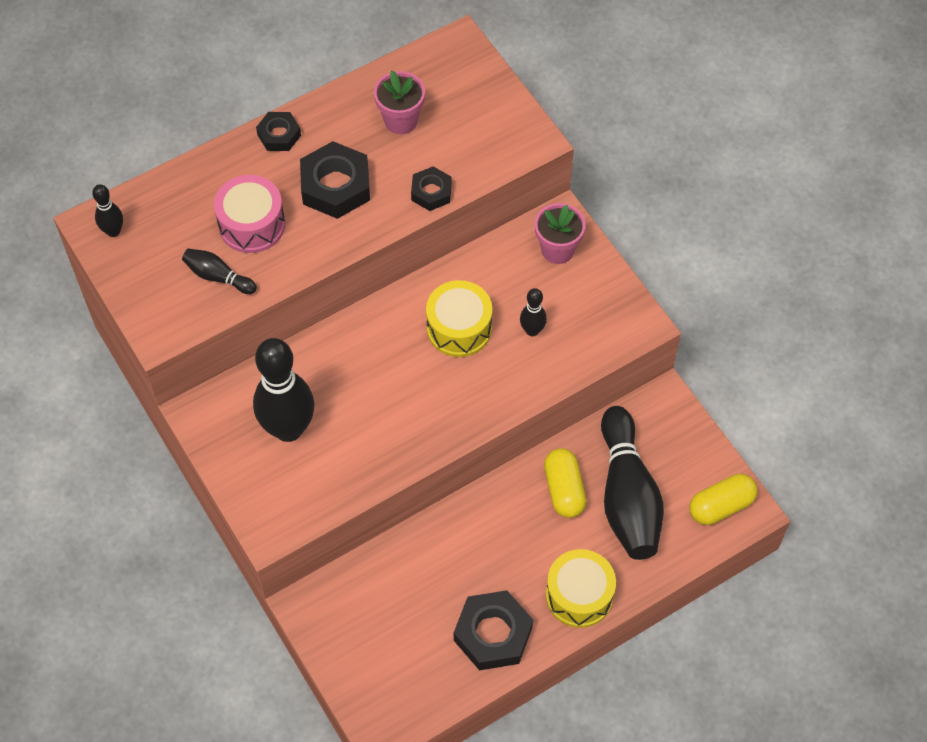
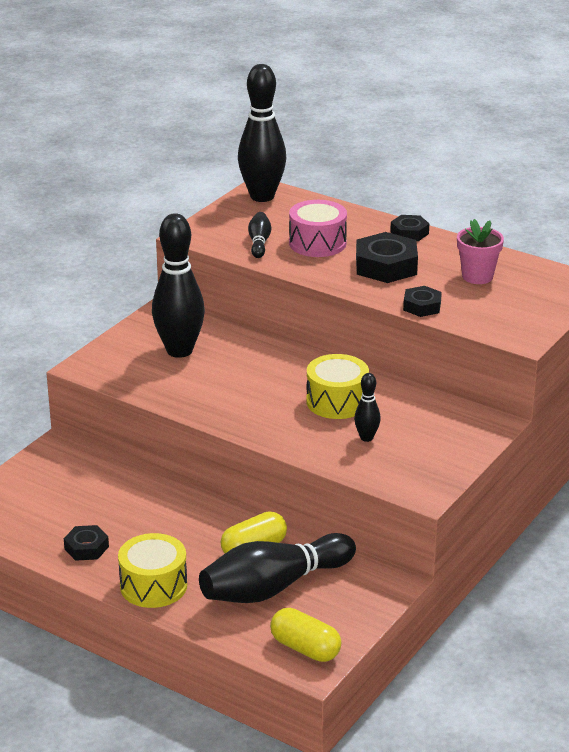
camera: 65 degrees right, 30 degrees down
(113, 231) = (262, 196): black bowling pin -> black bowling pin, size x2.17
(493, 634) = (86, 548): black nut -> black nut, size x0.58
(557, 250) = (461, 429): pink flower pot -> none

